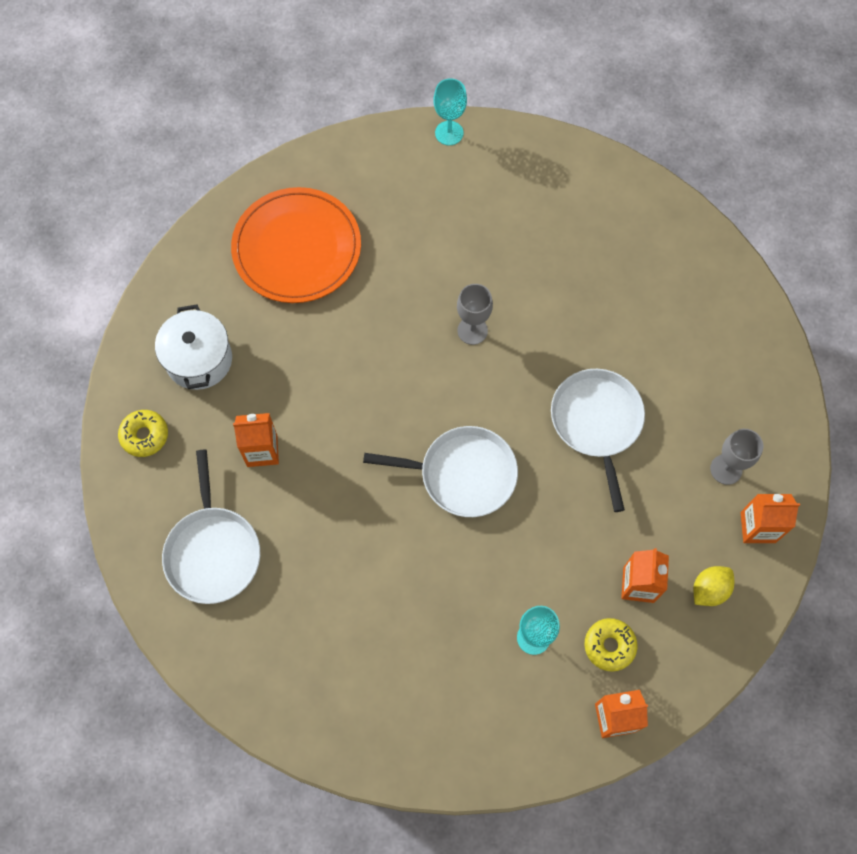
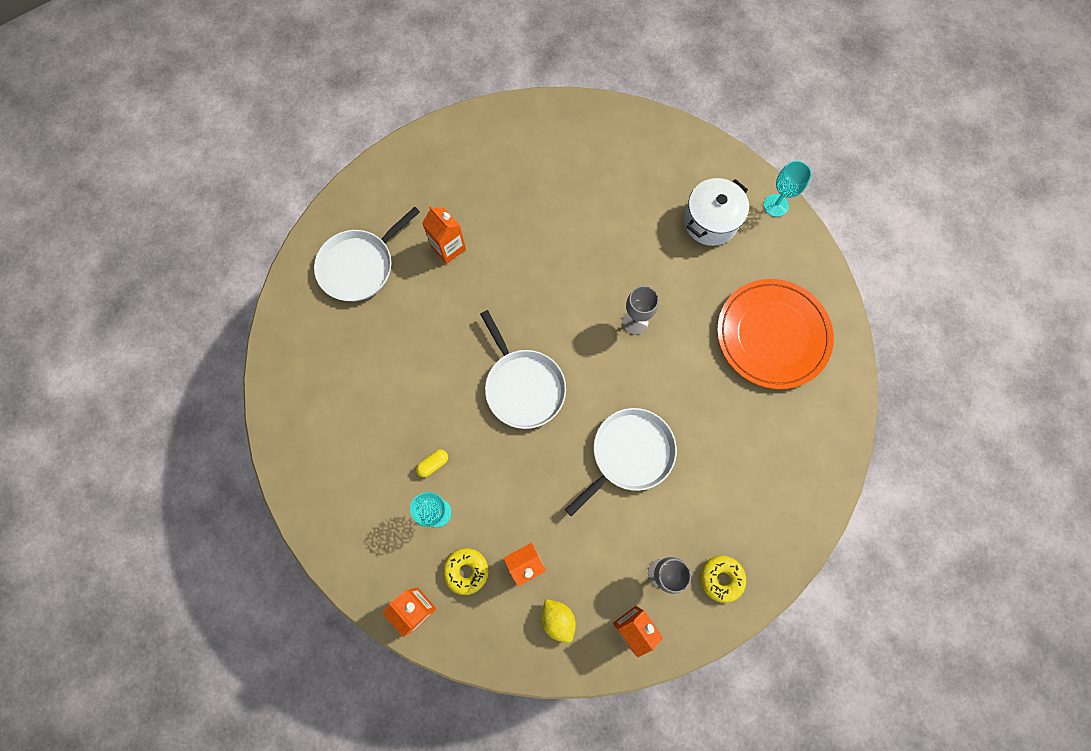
camera: 55 degrees right, 5 degrees up
(144, 435) = (409, 172): yellow donut -> yellow donut (721, 578)
(199, 360) = (483, 167): white pot -> white pot (710, 221)
(297, 248) = (608, 170): orange plate -> orange plate (772, 335)
(481, 610) = (433, 464): none -> yellow capsule
(709, 590) = (558, 619): yellow lemon -> yellow lemon turned 45 degrees clockwise

